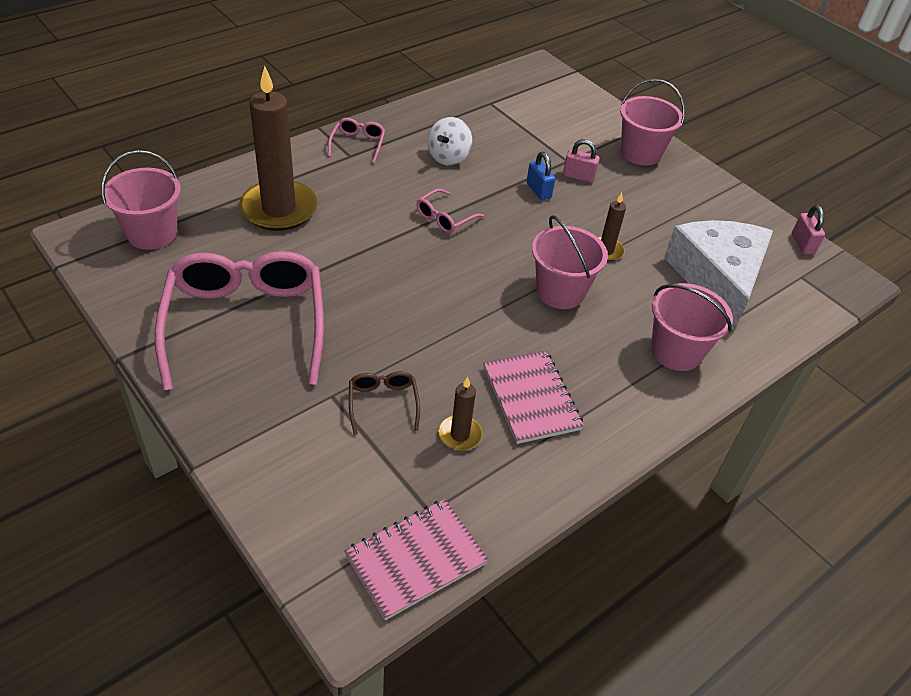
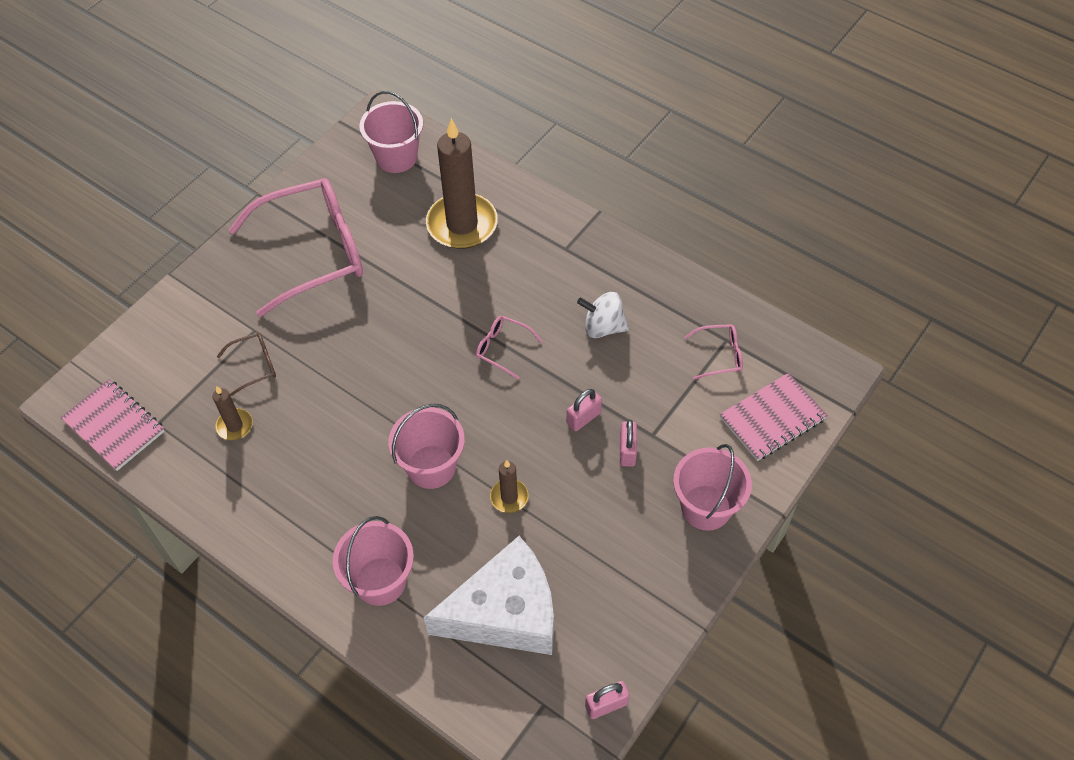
camera: 80 degrees right, 10 degrees up
(358, 144) = (587, 249): pink glasses -> pink glasses (720, 355)
(531, 398) = (287, 469): pink notebook -> pink notebook (772, 418)
(538, 190) = (583, 418): blue padlock -> pink padlock

